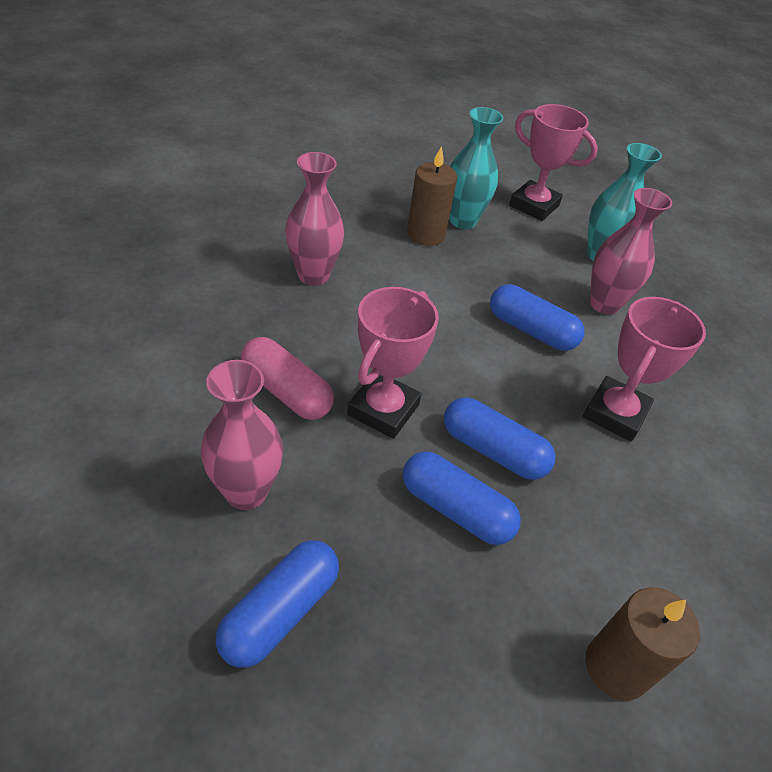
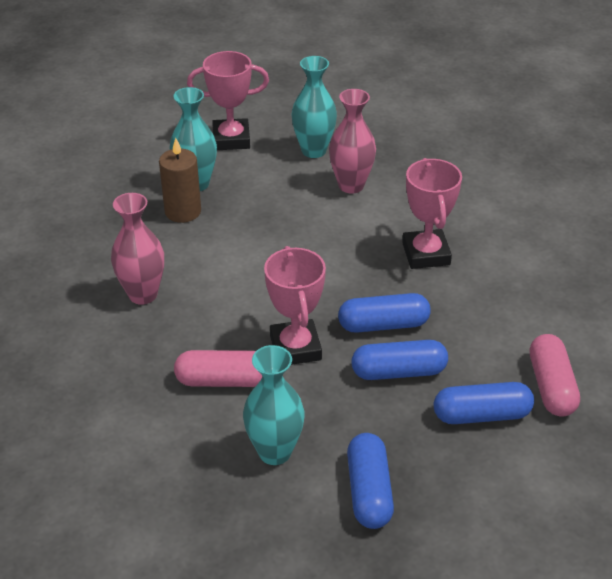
camera: 35 degrees left, 5 degrees down
(246, 492) = (274, 452): pink vase -> turquoise vase
(531, 330) = (326, 234): blue capsule -> blue capsule (481, 415)
(616, 667) = (551, 386): brown candle -> pink capsule

